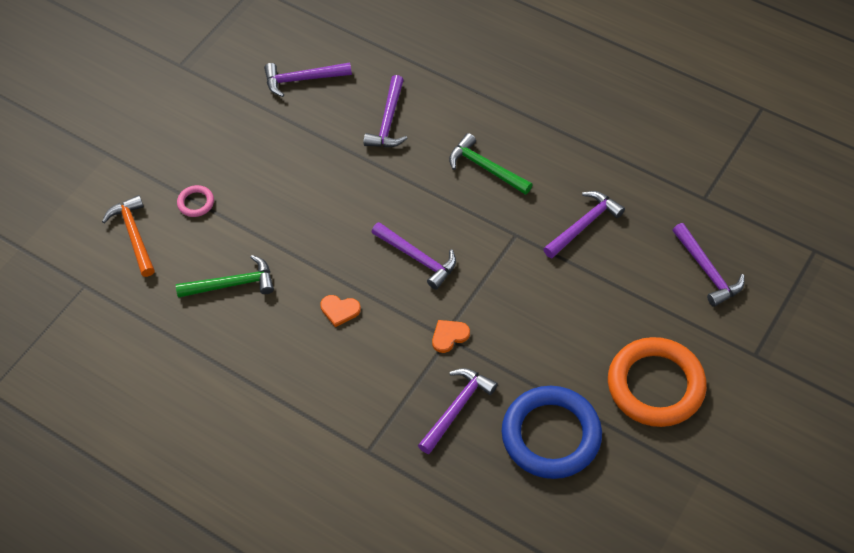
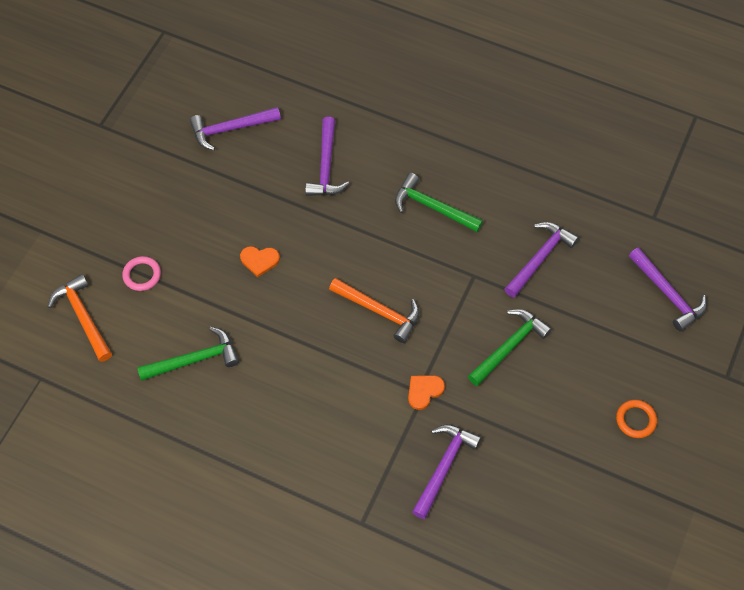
camera: 10 degrees left, 5 degrees up
(339, 310) = (309, 376): orange heart -> orange heart (259, 260)
(417, 258) = (379, 311): purple hammer -> orange hammer
(540, 303) = (509, 346): none -> green hammer
(551, 435) = (541, 484): blue ring -> none
(655, 385) = (635, 420): orange ring -> orange ring, size x0.42

